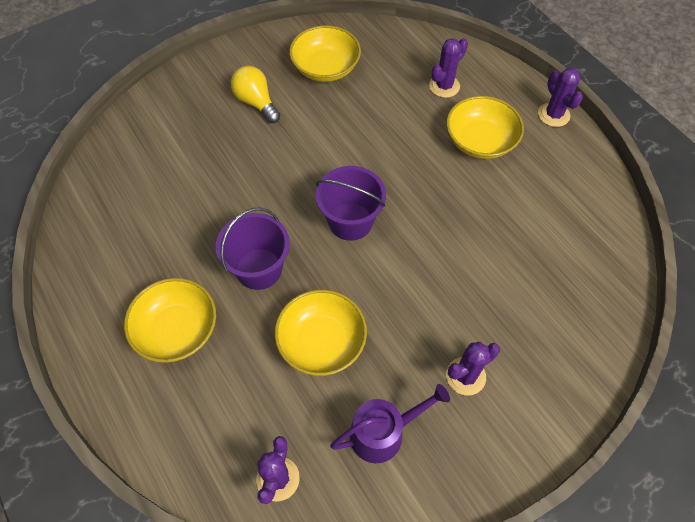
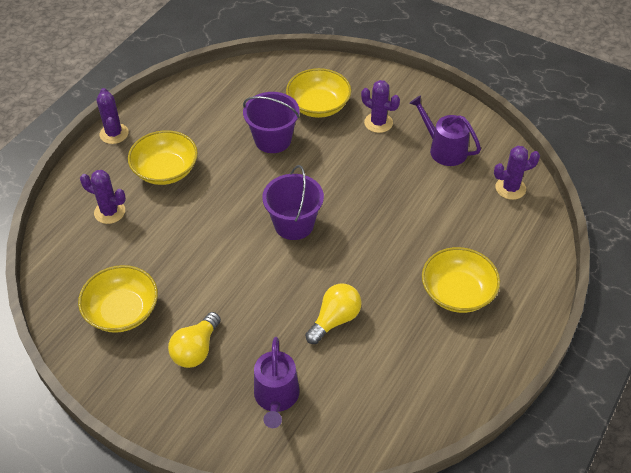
camera: 115 degrees left, 10 degrees down
(175, 138) = (276, 397): none -> purple watering can
(218, 209) = (335, 319): none -> yellow light bulb
(259, 269) = (373, 264): purple bucket -> purple bucket (273, 140)
(321, 342) = (406, 202): yellow bowl -> yellow bowl (318, 106)
(553, 115) = (114, 134): purple cactus -> purple cactus turned 60 degrees counterclockwise

